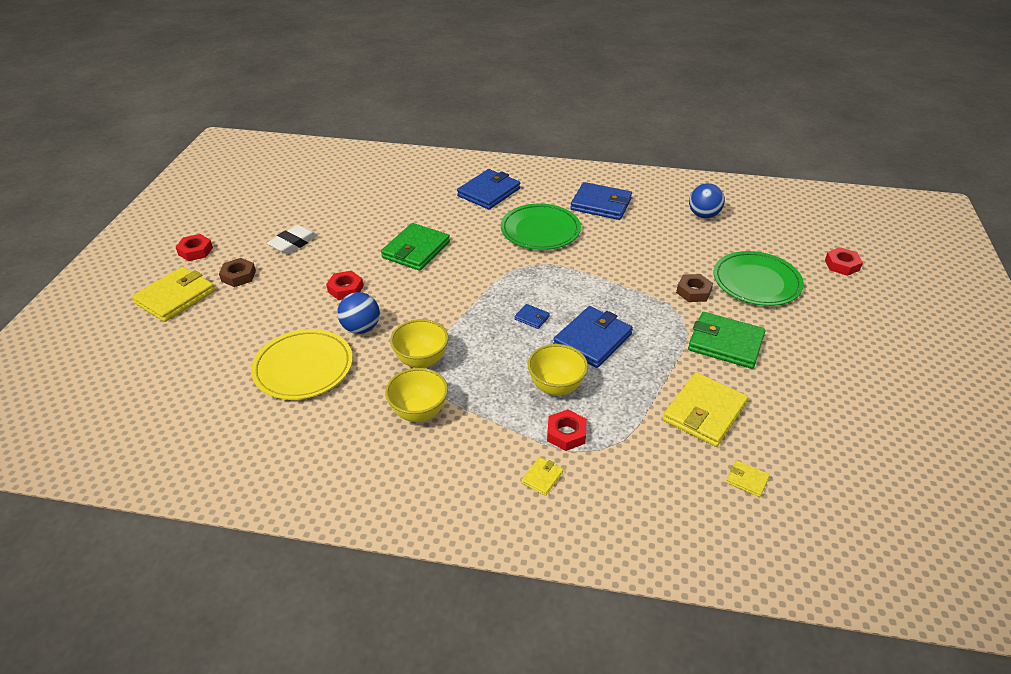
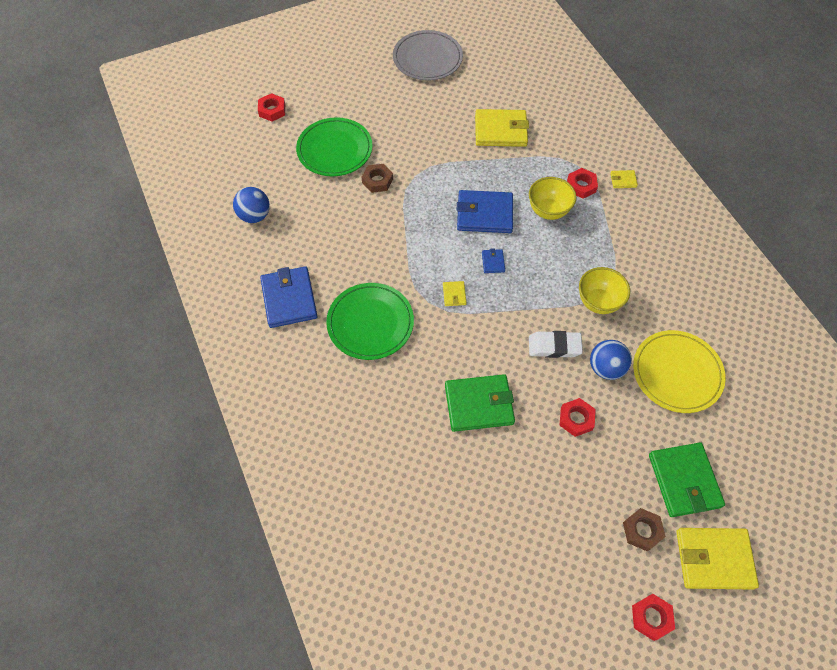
camera: 125 degrees left, 20 degrees up
(293, 243) = (559, 527): white eraser -> white eraser (554, 346)
(419, 412) = (640, 271): yellow bowl -> none
(489, 192) = (334, 408): blue wallet -> none
(725, 343) = (424, 143): green wallet -> green wallet (684, 481)
(747, 480) = (536, 96): yellow wallet -> yellow wallet (454, 294)
(880, 411) = (427, 59): none -> grey plate

